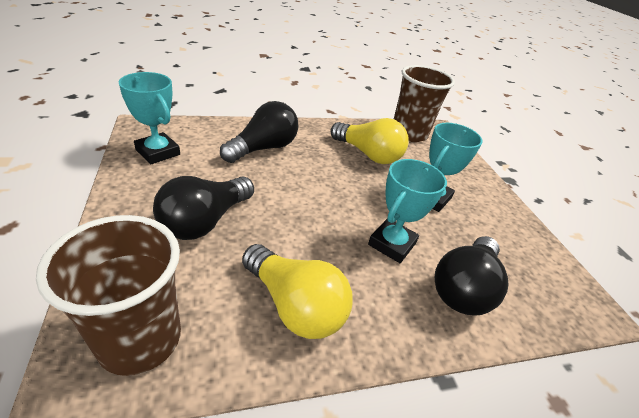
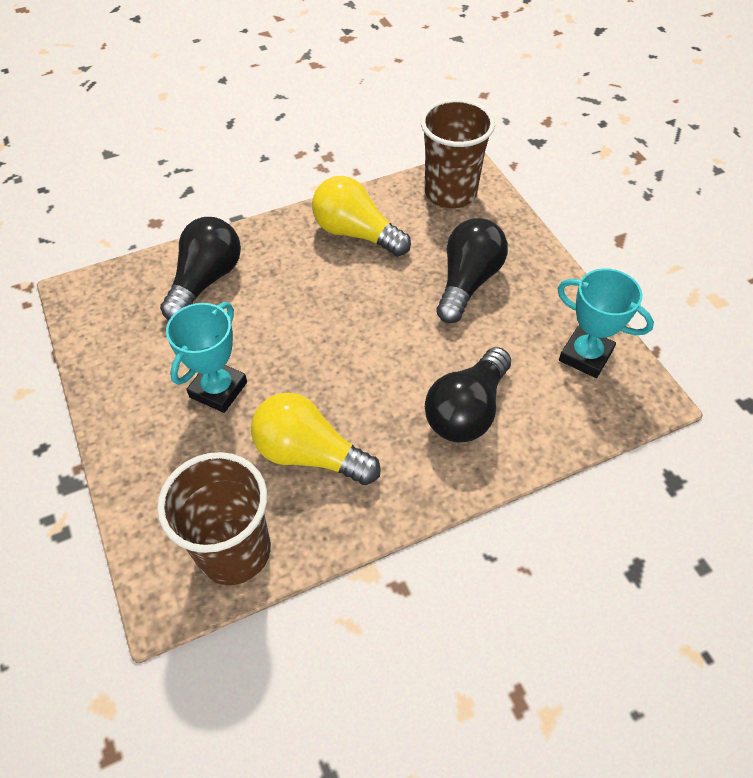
camera: 175 degrees right, 15 degrees up
(392, 244) = (275, 307): turquoise trophy -> none

